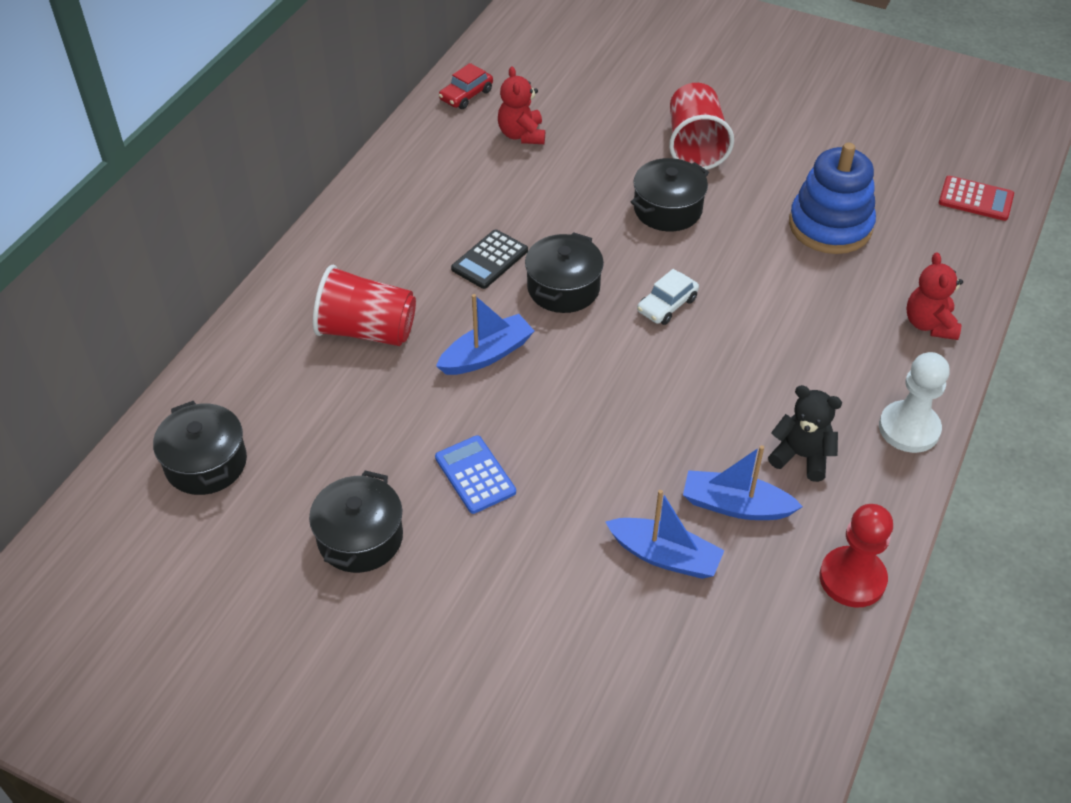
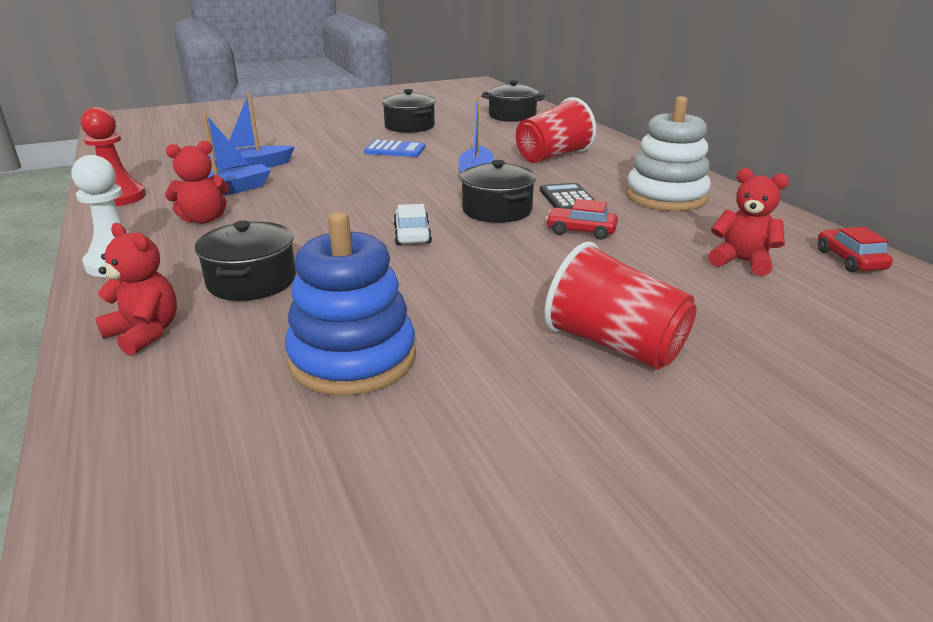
camera: 130 degrees right, 20 degrees down
(421, 209) = (665, 197): none -> white stacking toy
(553, 223) = (581, 231): none -> red car
(667, 209) = (525, 282): black pot -> black pot (252, 281)
(801, 456) = (203, 219): black teddy bear -> red teddy bear
(975, 199) = (164, 530): red calculator -> none

